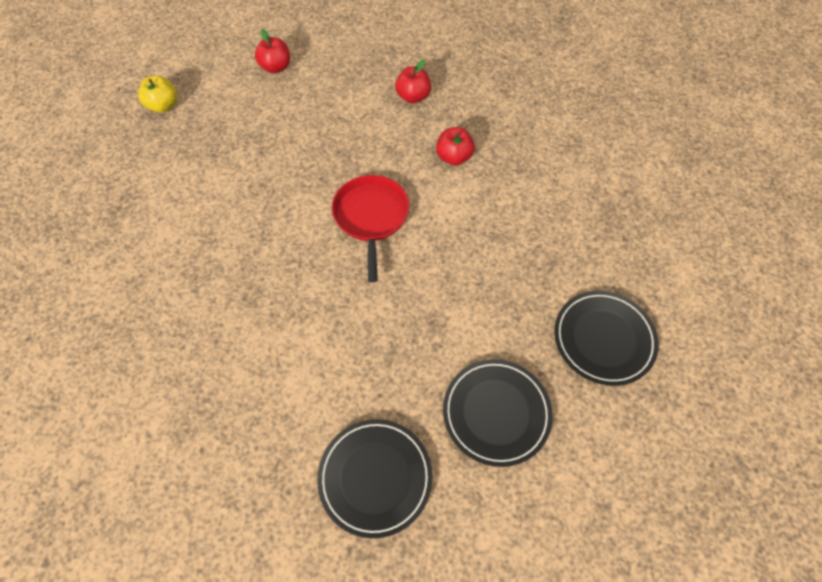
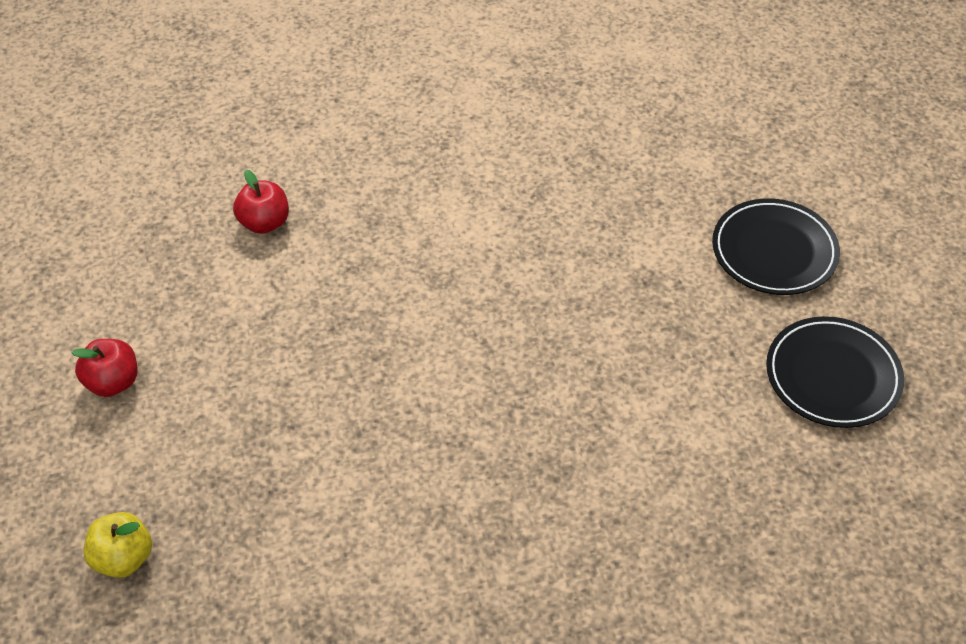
camera: 75 degrees left, 10 degrees down
(371, 217) = (466, 312): red pan -> none
(454, 157) = (397, 204): red apple -> none
(603, 339) = (704, 139): black plate -> none

